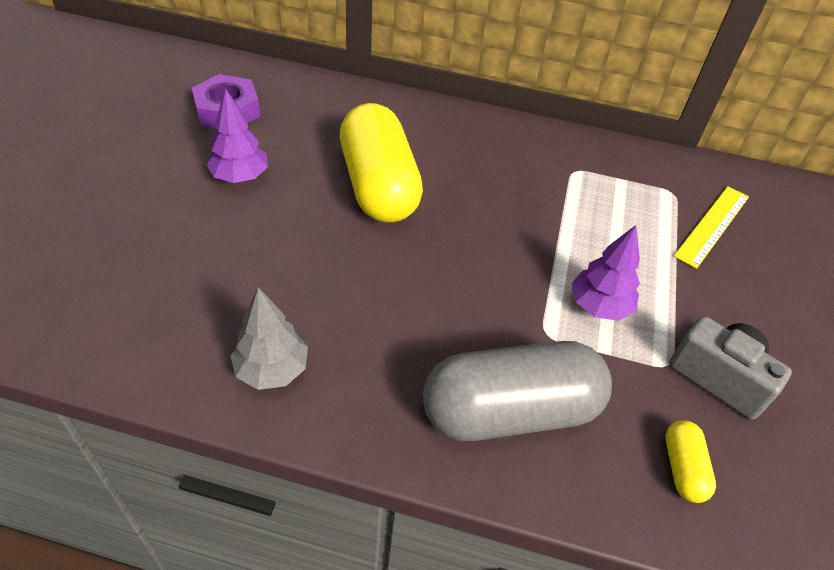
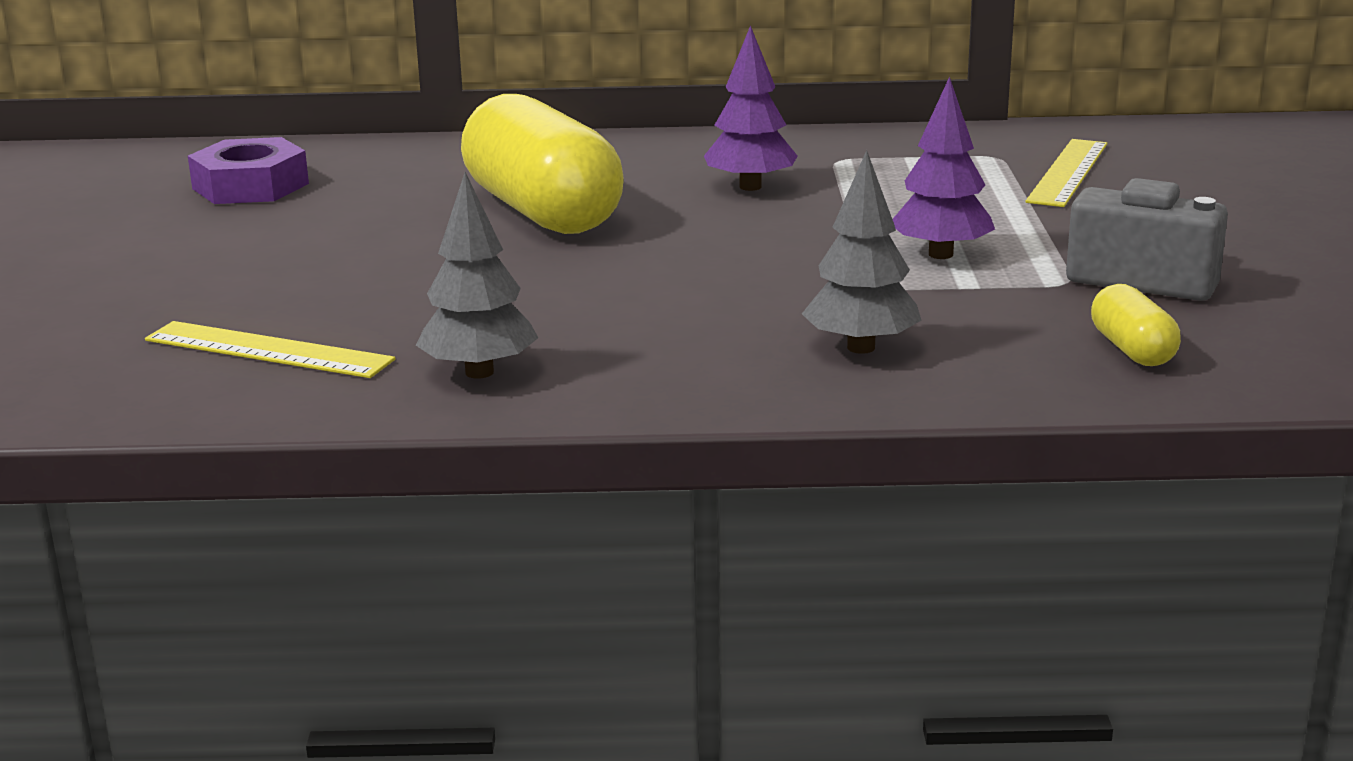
camera: 10 degrees left, 25 degrees down
(163, 305) = (268, 350): none -> yellow ruler
(240, 177) = (314, 235): purple tree -> purple tree (750, 187)
(510, 411) = (861, 348): grey capsule -> grey tree

